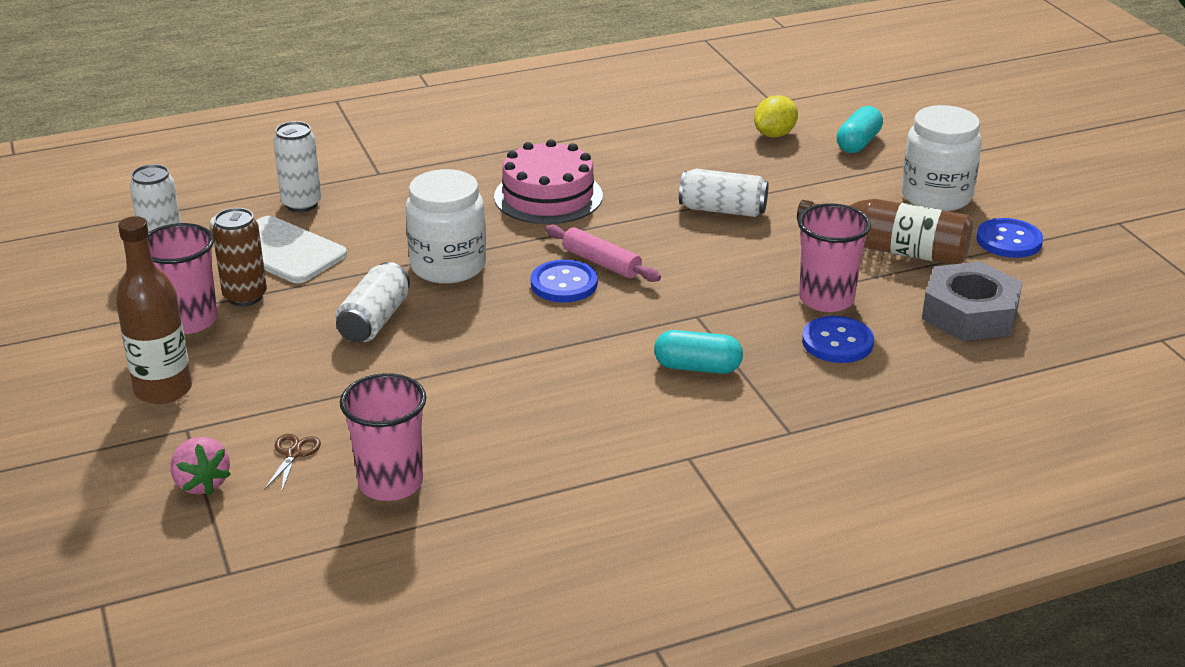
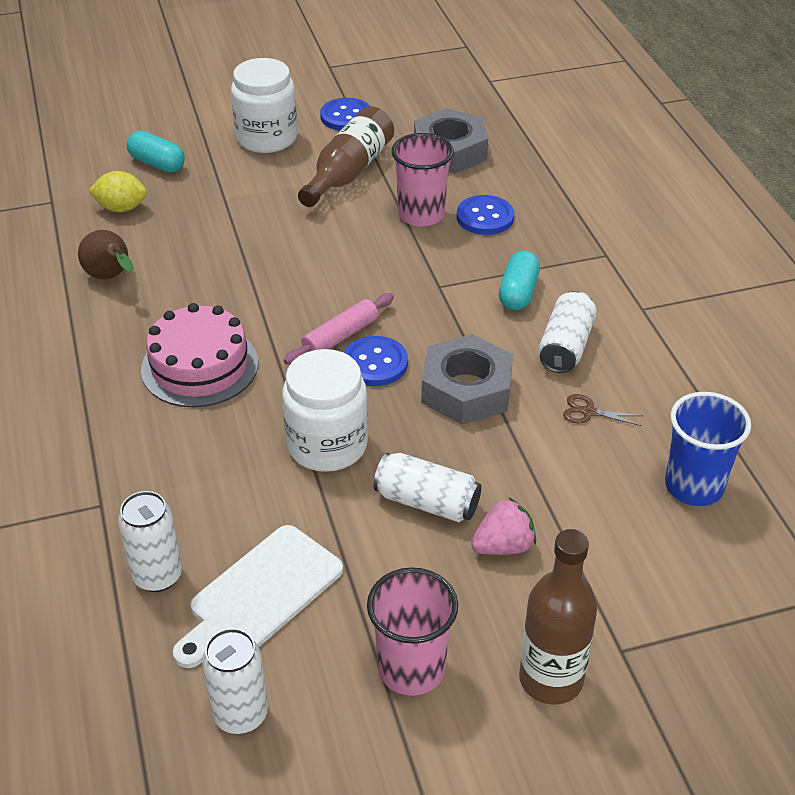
camera: 85 degrees left, 10 degrees up
(201, 483) = (710, 628): pink strawberry -> pink strawberry (503, 546)
(245, 296) = (365, 618): brown can -> none
(293, 454) = (657, 558): brown scissors -> brown scissors (588, 412)
(390, 483) = (694, 486): pink cup -> blue cup
(530, 337) = (466, 389): none -> grey nut
(665, 142) = (111, 277): none -> brown pear
(722, 210) = (259, 254): white can -> white can (565, 346)
(774, 134) = (121, 208): yellow lemon -> yellow lemon turned 45 degrees counterclockwise

